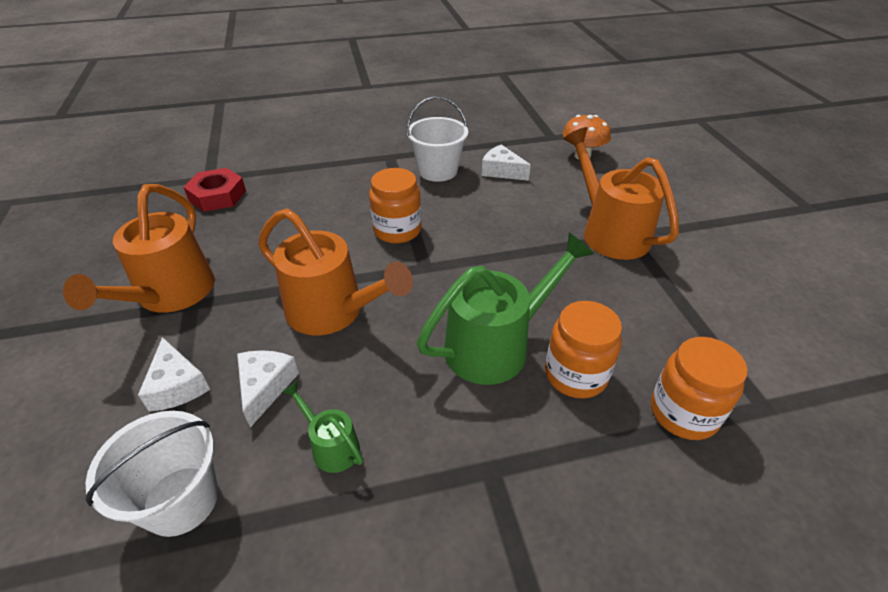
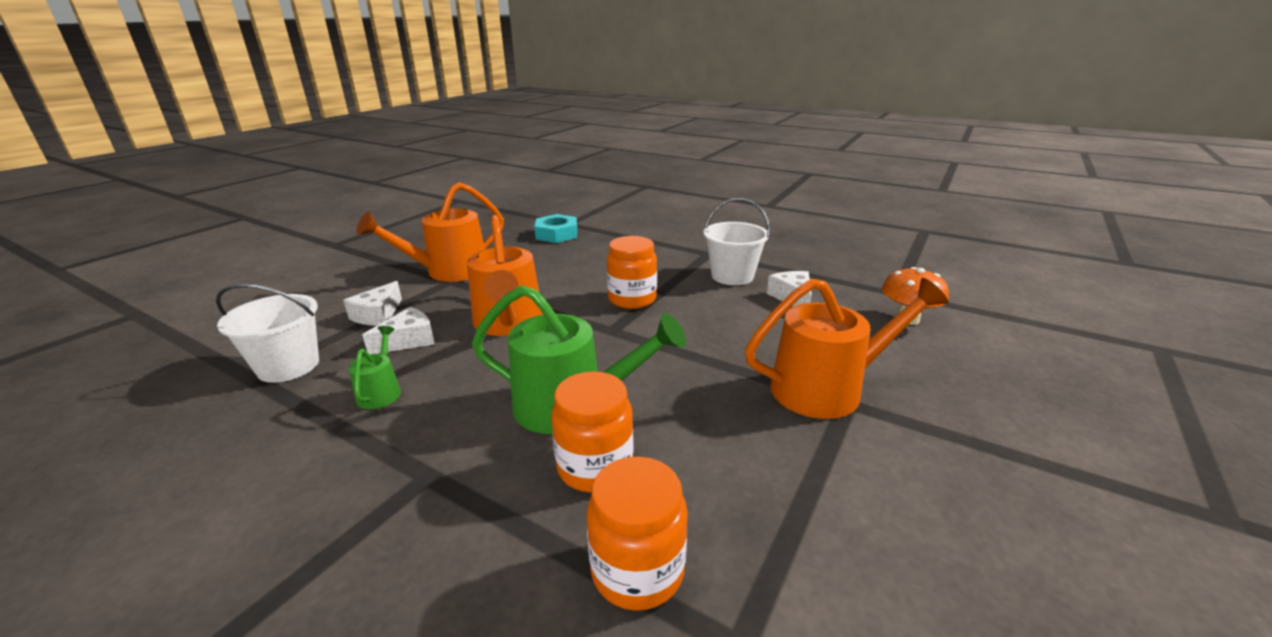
camera: 45 degrees right, 15 degrees down
(217, 196) = (556, 234): red nut -> turquoise nut
(609, 232) = (828, 388): orange watering can -> orange watering can turned 60 degrees clockwise

